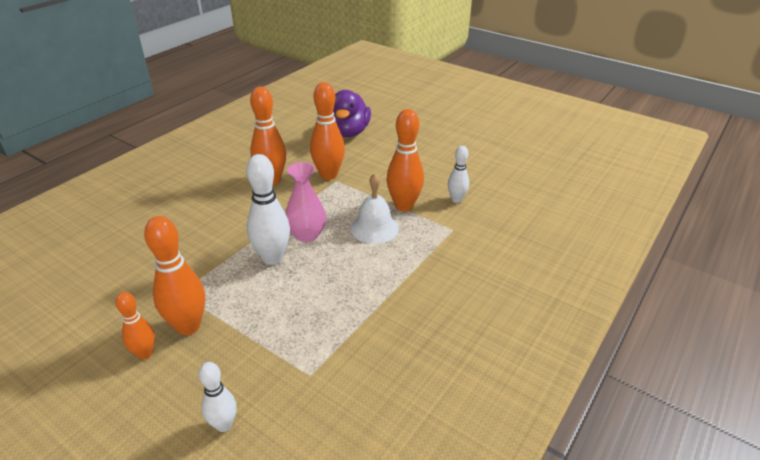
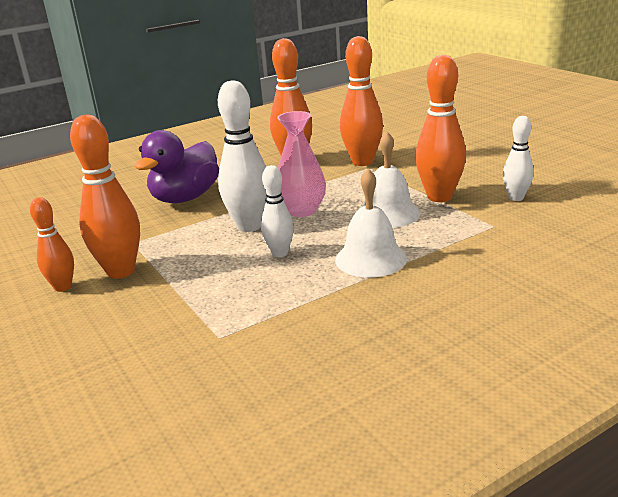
camera: 25 degrees right, 10 degrees down
(224, 425) = (94, 363): white bowling pin -> white bowling pin (280, 253)
(349, 132) = (411, 127): purple duck -> purple duck (185, 198)
(383, 276) = (370, 258): none -> white bell

